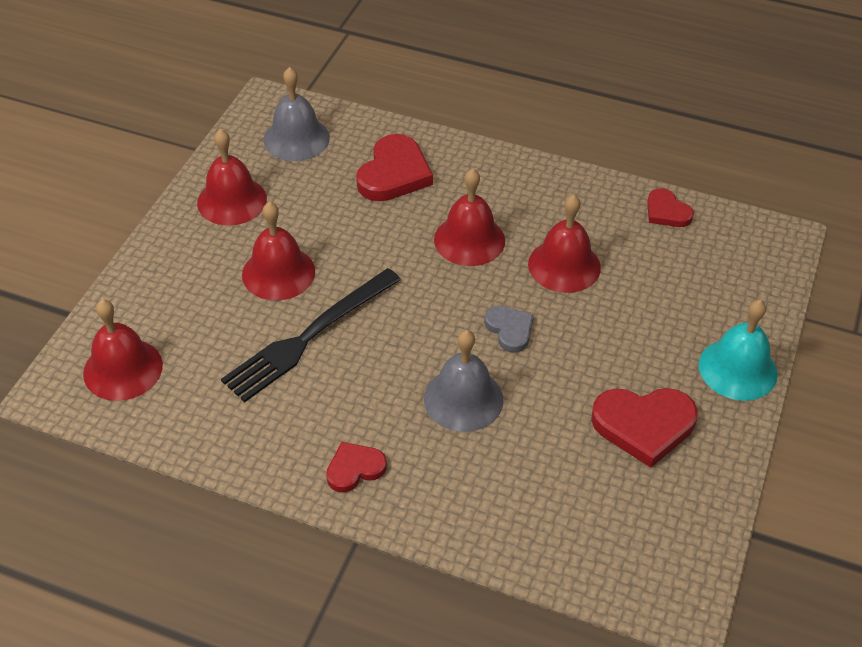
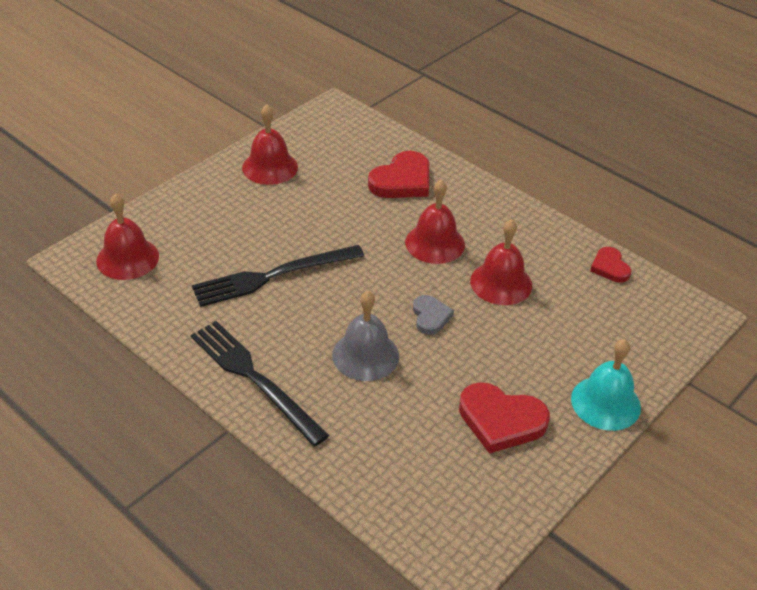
camera: 20 degrees right, 5 degrees down
(278, 273) = (275, 225): red bell -> none
(296, 138) = (341, 137): grey bell -> none
(354, 469) = (254, 378): red heart -> black fork

